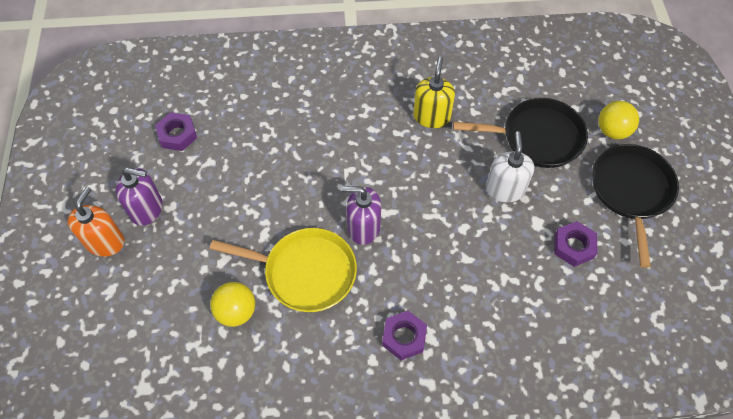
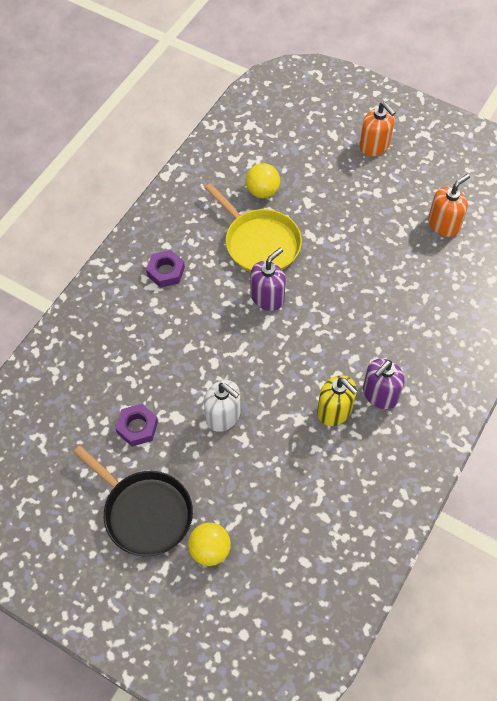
camera: 125 degrees right, 0 degrees up
(147, 209) = (385, 178): purple soap dispenser -> purple soap dispenser (380, 394)
(177, 135) = (444, 224): purple nut -> orange soap dispenser
(305, 272) = (260, 243): yellow pan -> yellow pan turned 90 degrees counterclockwise
(537, 137) = (251, 480): black pan -> none

